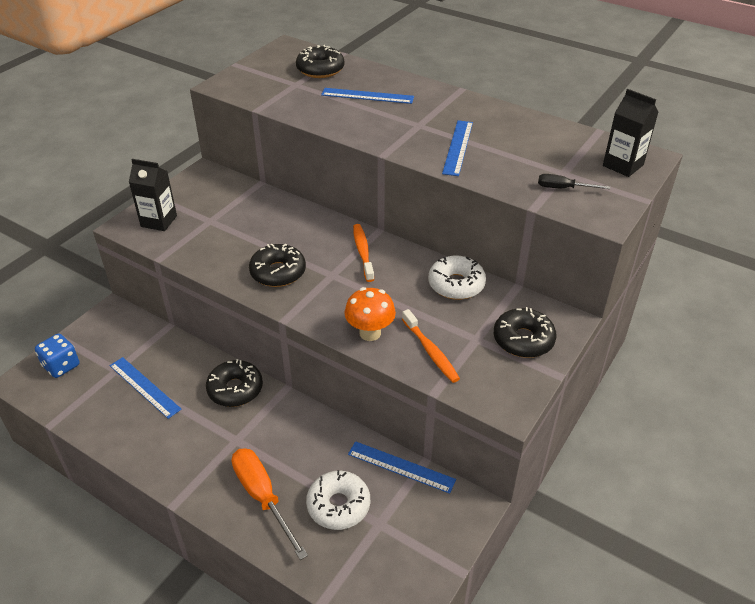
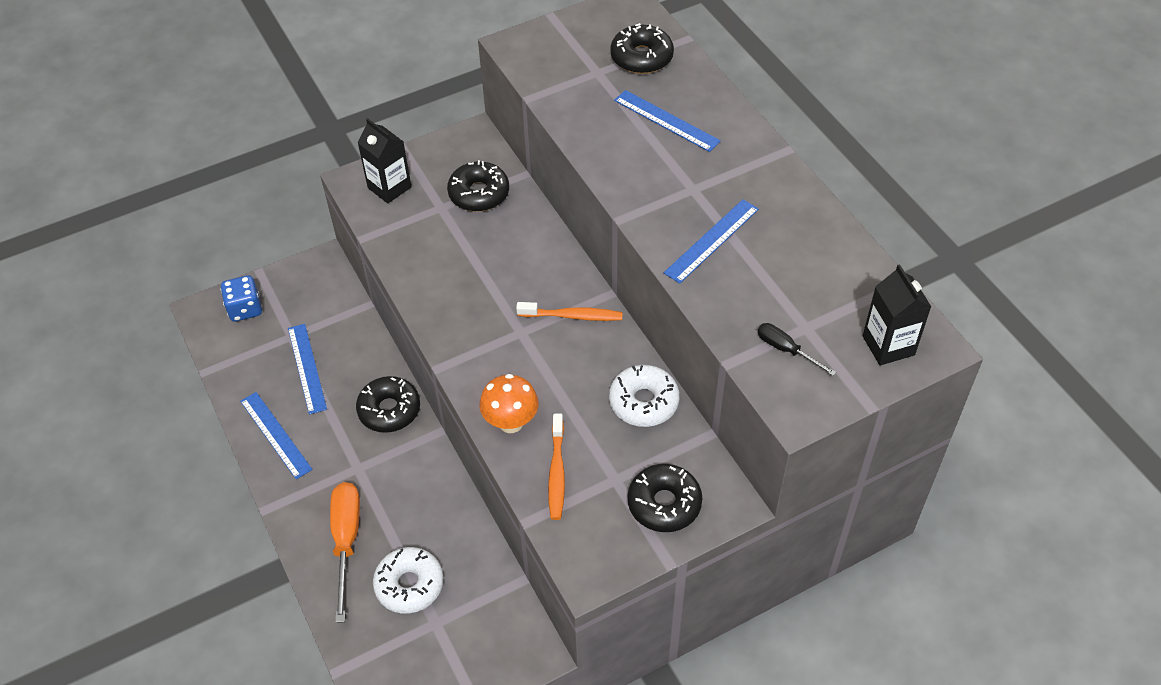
camera: 30 degrees right, 10 degrees up
(278, 272) = (468, 305): black donut -> black donut (479, 193)
(363, 252) = (573, 316): orange toothbrush -> orange toothbrush turned 75 degrees clockwise
(401, 467) = (495, 574): blue ruler -> blue ruler (276, 434)

